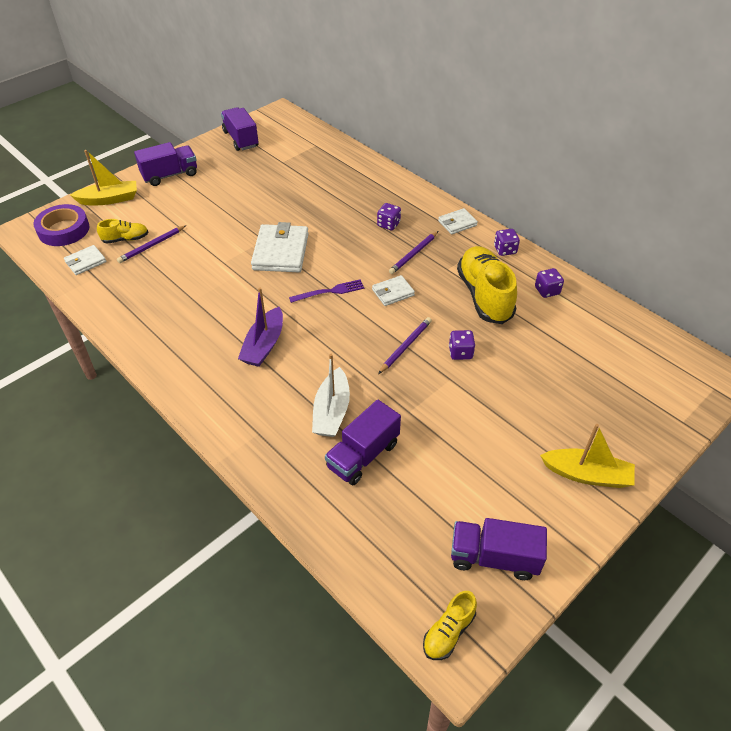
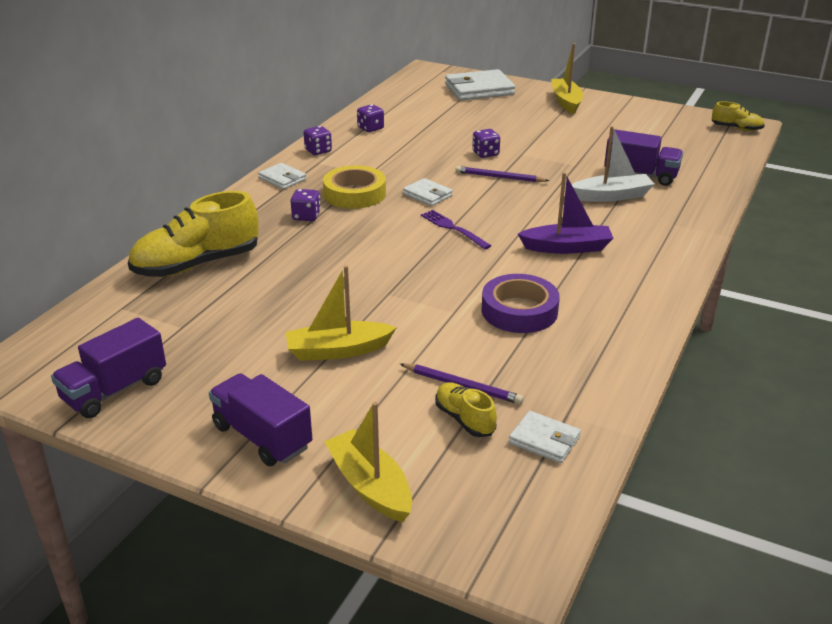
camera: 110 degrees left, 15 degrees down
(64, 230) = (487, 506): purple tape -> purple tape (519, 311)
(219, 209) = (338, 350): none -> yellow boat
(280, 252) = (404, 275): white wallet -> white wallet (479, 89)
(414, 254) = (354, 194): purple pencil -> yellow tape
(484, 296) = (398, 152): yellow shoe -> yellow shoe (197, 264)
(494, 557) = (668, 122): purple truck -> none

